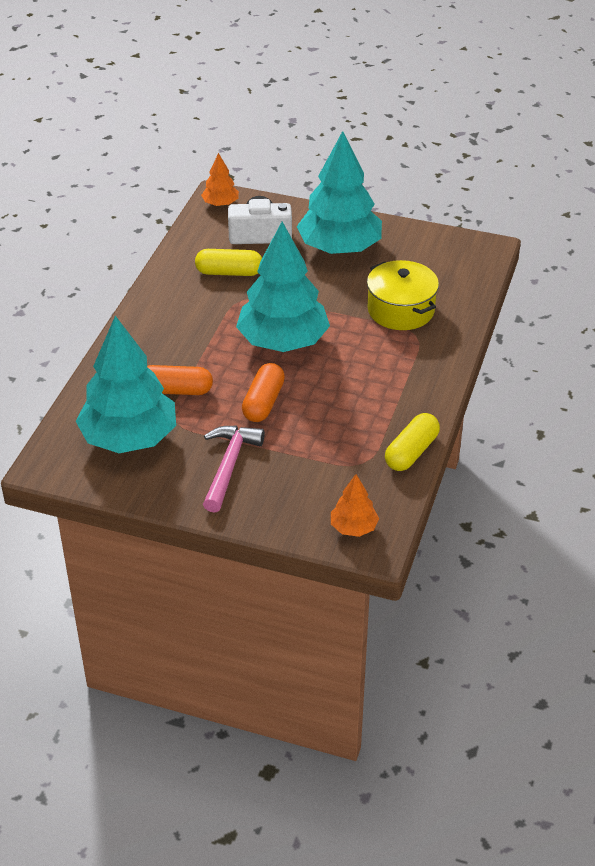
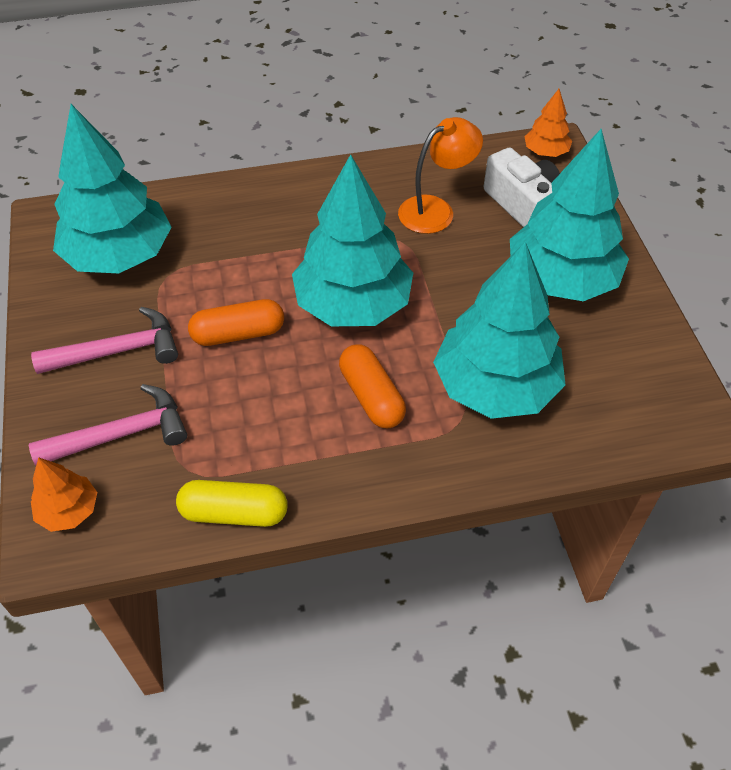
camera: 60 degrees right, 10 degrees up
(176, 390) = (213, 256): orange capsule -> orange capsule (371, 396)
(229, 272) = (436, 210): yellow capsule -> orange lamp
(307, 485) = (121, 434): none -> pink hammer
(401, 310) = (495, 387): yellow pot -> turquoise tree

